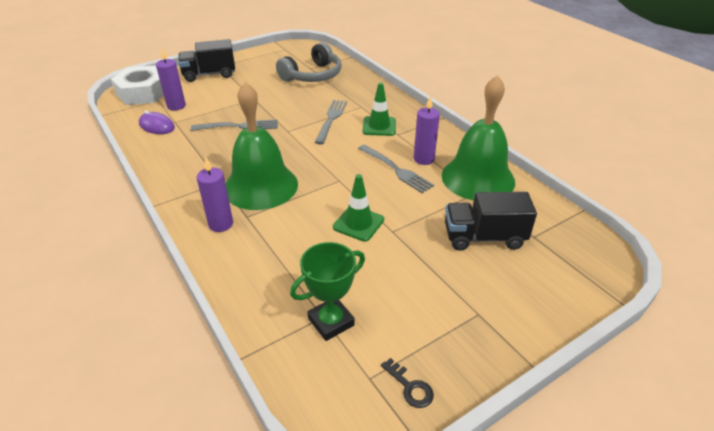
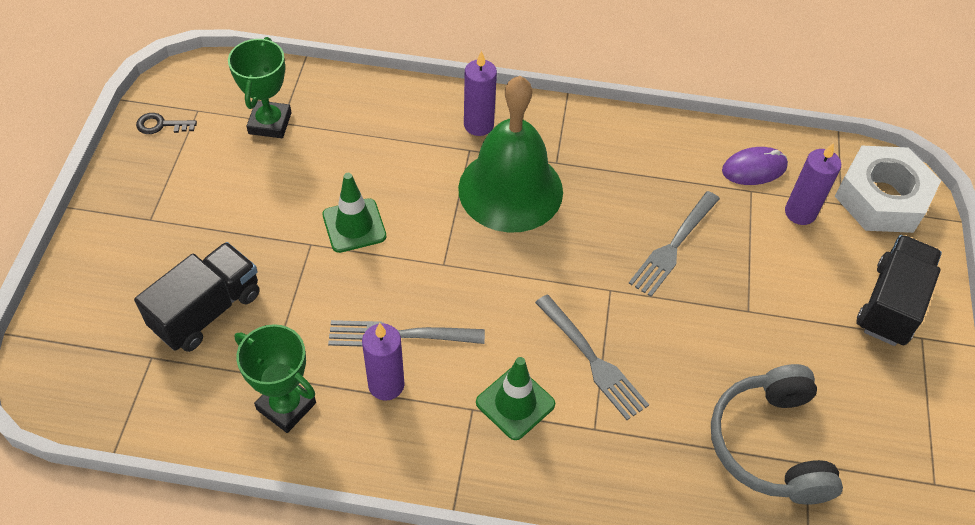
camera: 130 degrees right, 15 degrees up
(478, 178) = (286, 406): green bell -> green trophy

